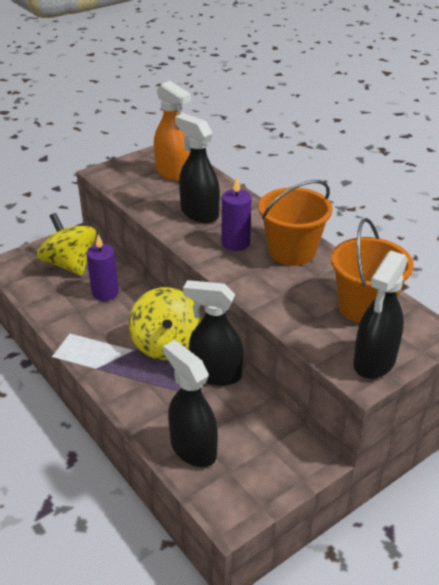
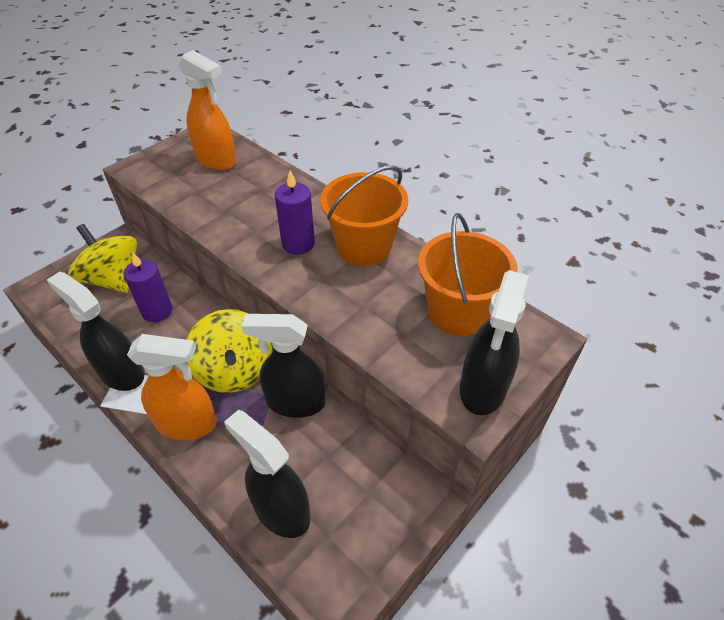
camera: 10 degrees left, 10 degrees up
(122, 378) = (187, 424): none -> orange spray bottle
(199, 213) = (251, 209): black spray bottle -> black spray bottle (121, 373)

